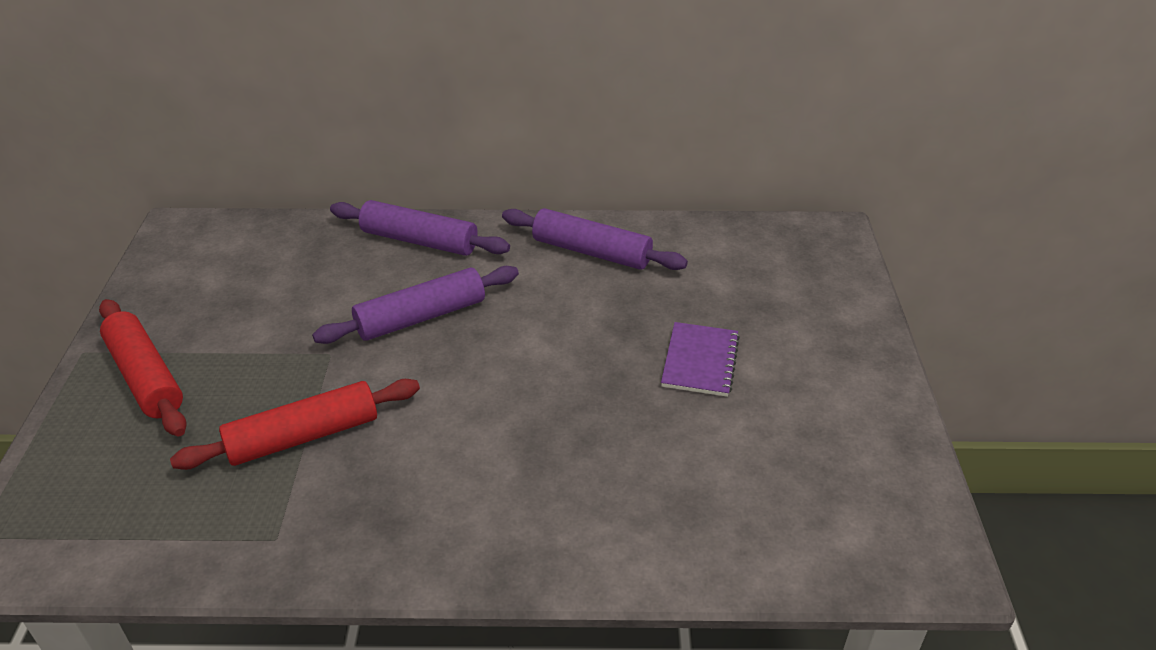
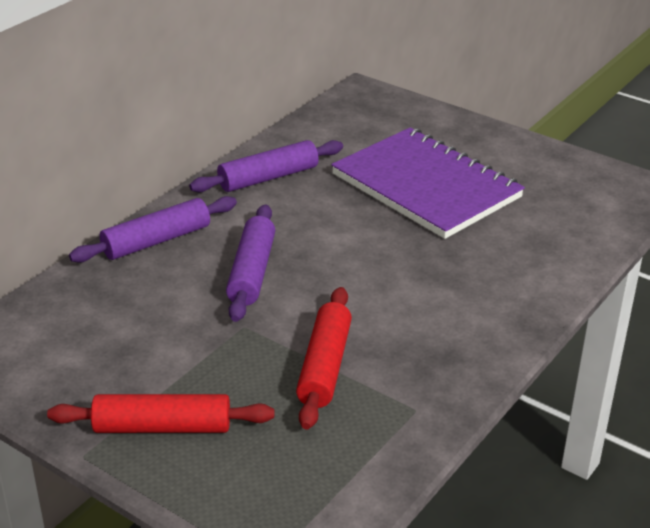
camera: 55 degrees left, 5 degrees down
(700, 361) = (426, 186): purple notebook -> purple notebook, size x2.29

